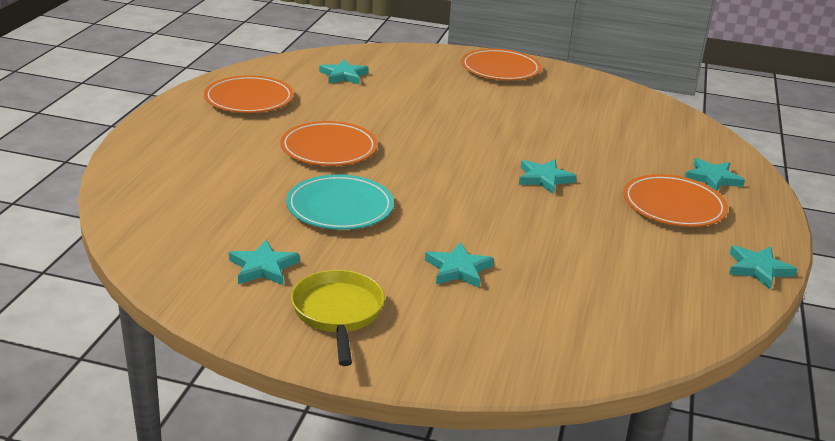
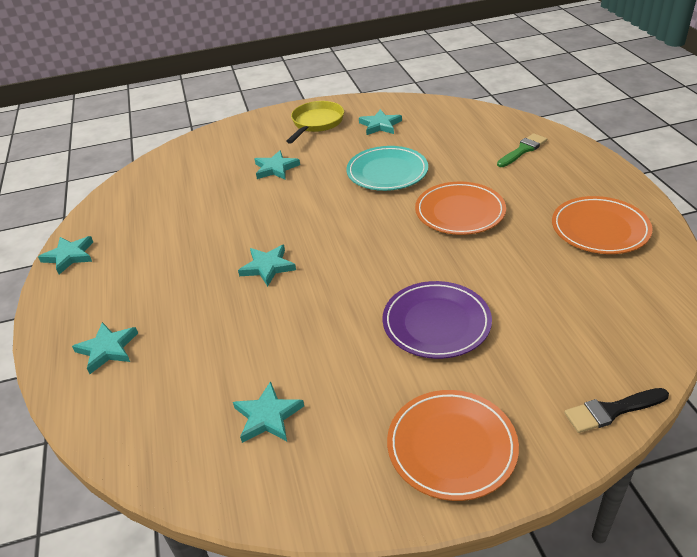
camera: 155 degrees right, 10 degrees up
(177, 168) = (523, 150): none -> green brush
(338, 313) = (316, 123): yellow pan -> yellow pan turned 120 degrees counterclockwise
(343, 75) = (589, 312): turquoise star -> turquoise star (268, 416)
(400, 51) = (612, 411): none -> black brush
(446, 105) = (436, 323): none -> purple plate
(673, 206) = (143, 290): orange plate -> none

